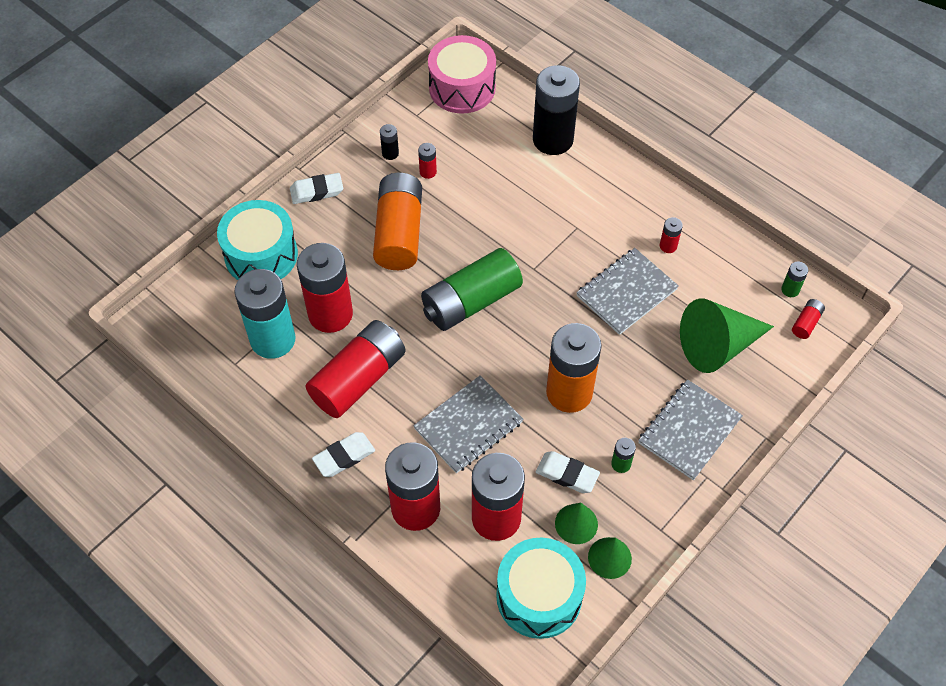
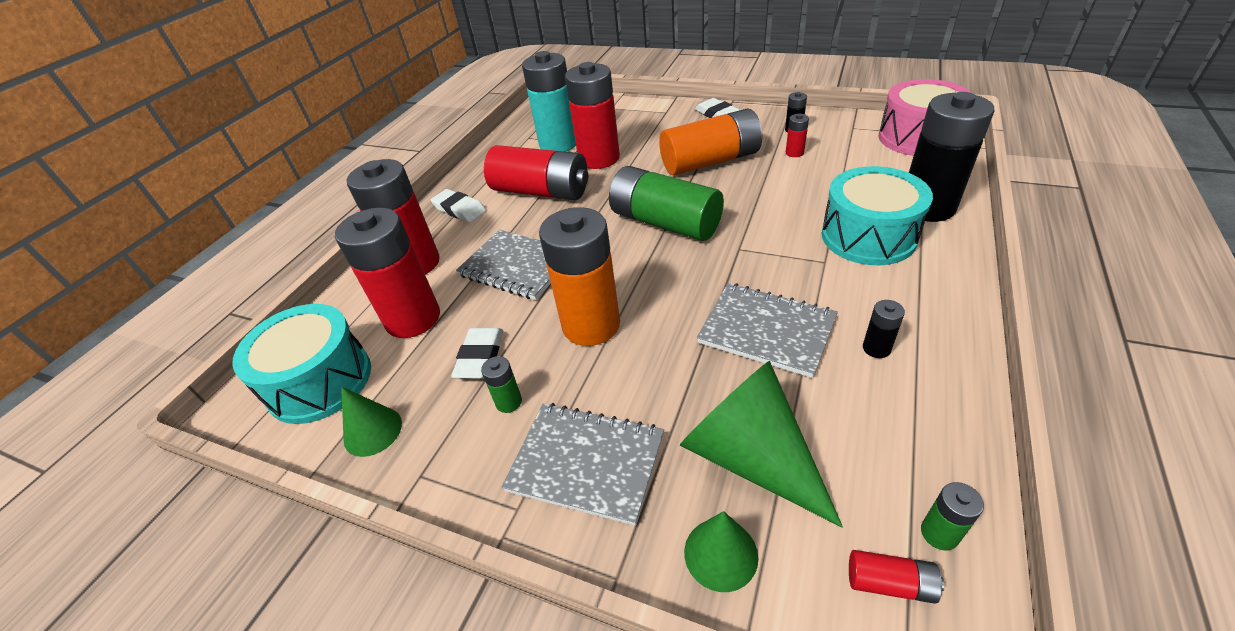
camera: 75 degrees right, 15 degrees down
(261, 255) = (634, 114): turquoise drum -> turquoise drum (868, 236)
(576, 523) = (416, 385): green cone -> green cone (720, 554)
(668, 246) = (876, 348): red battery -> black battery

